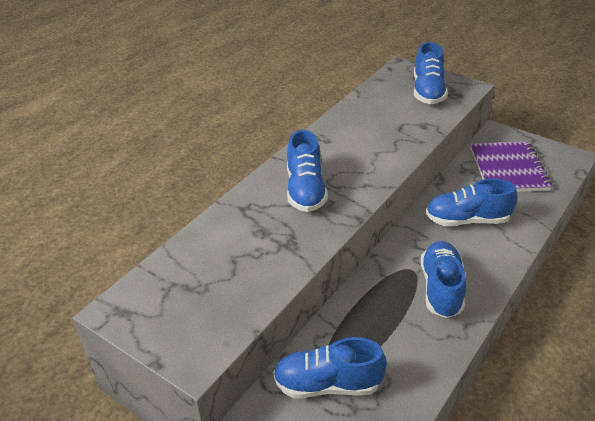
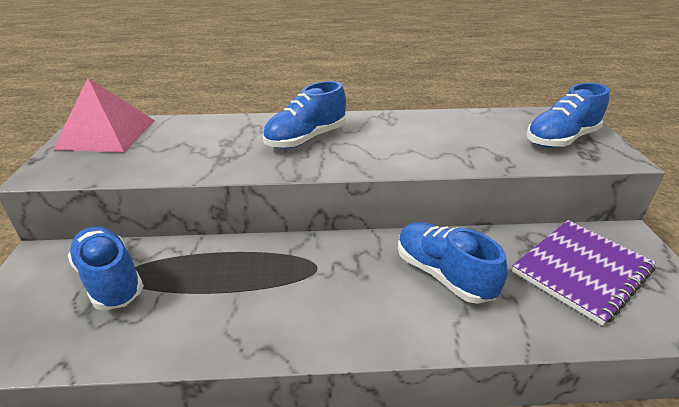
camera: 50 degrees right, 5 degrees down
(155, 300) = (106, 134): none -> pink pyramid
(441, 288) = (308, 301): blue shoe -> none

